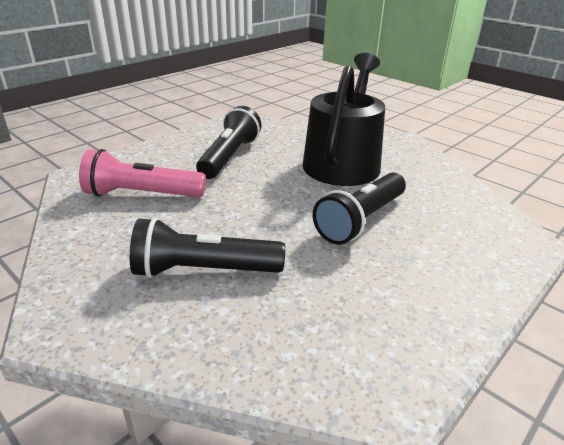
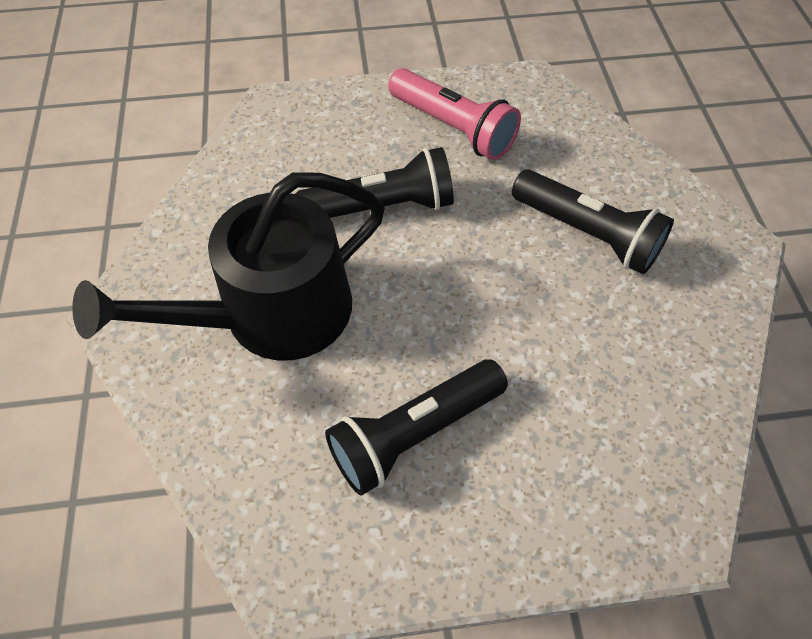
camera: 140 degrees left, 25 degrees up
(142, 194) = (597, 405): pink flashlight -> pink flashlight (453, 128)

